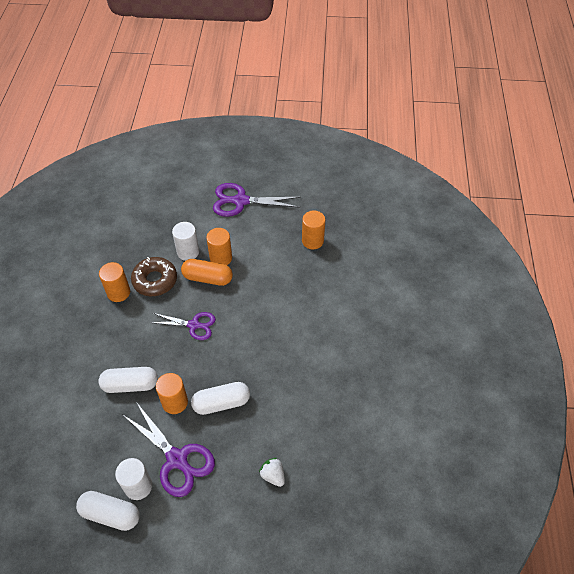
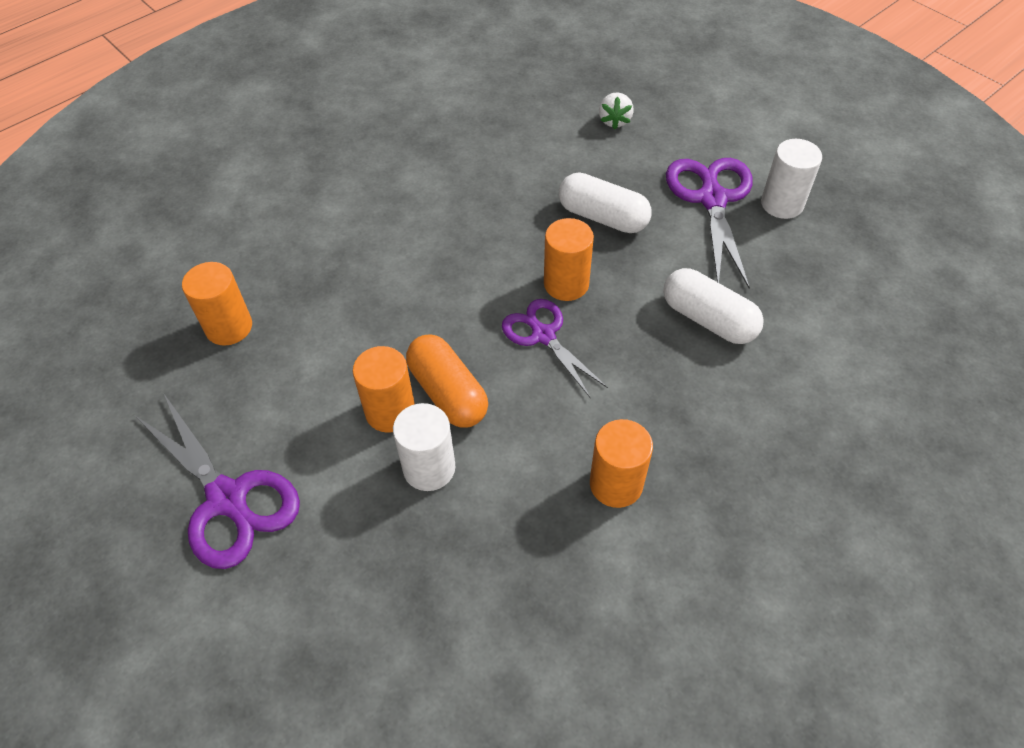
camera: 135 degrees left, 0 degrees up
(110, 514) = (835, 200): white capsule -> none
(155, 280) = (534, 458): brown donut -> none
(175, 402) = (663, 257): orange cylinder -> orange cylinder (566, 284)

